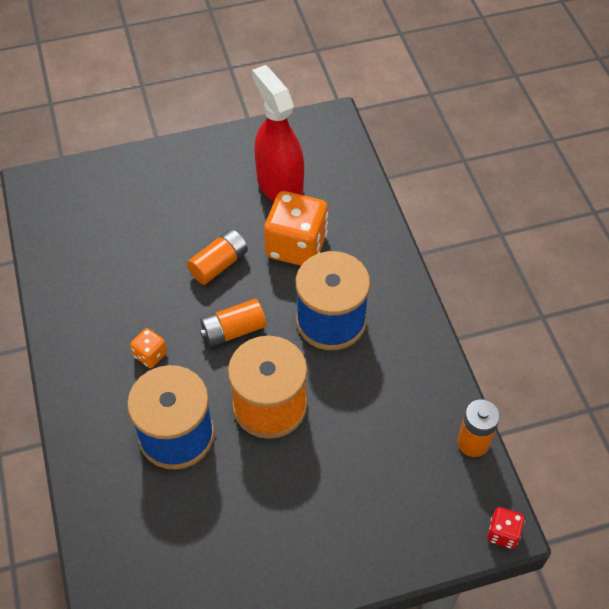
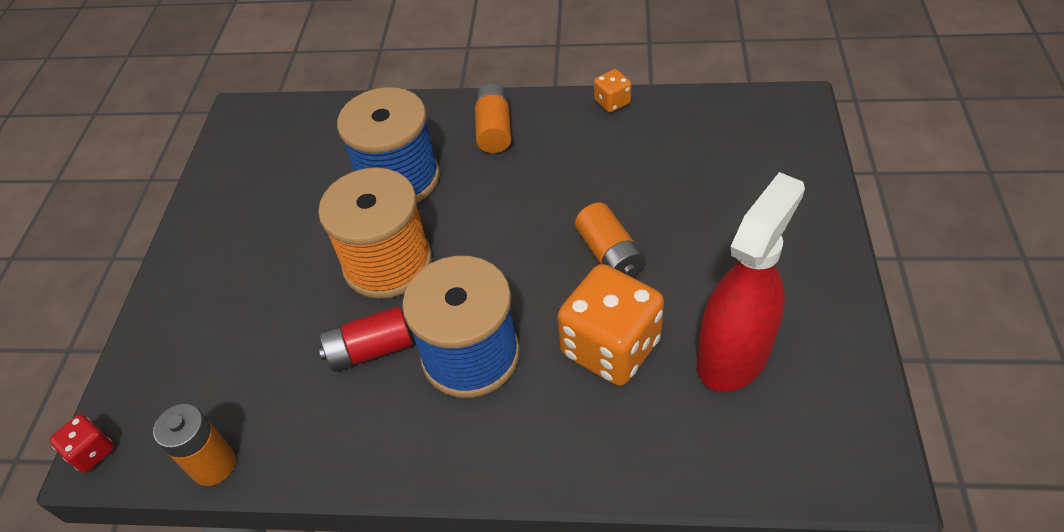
camera: 115 degrees right, 5 degrees down
(150, 355) = (506, 172): orange dice -> orange dice (612, 102)
(233, 330) = (504, 250): orange battery -> orange battery (494, 130)
(279, 185) = (733, 355): red spray bottle -> red spray bottle turned 45 degrees counterclockwise
(350, 384) = (370, 350): none -> red battery

